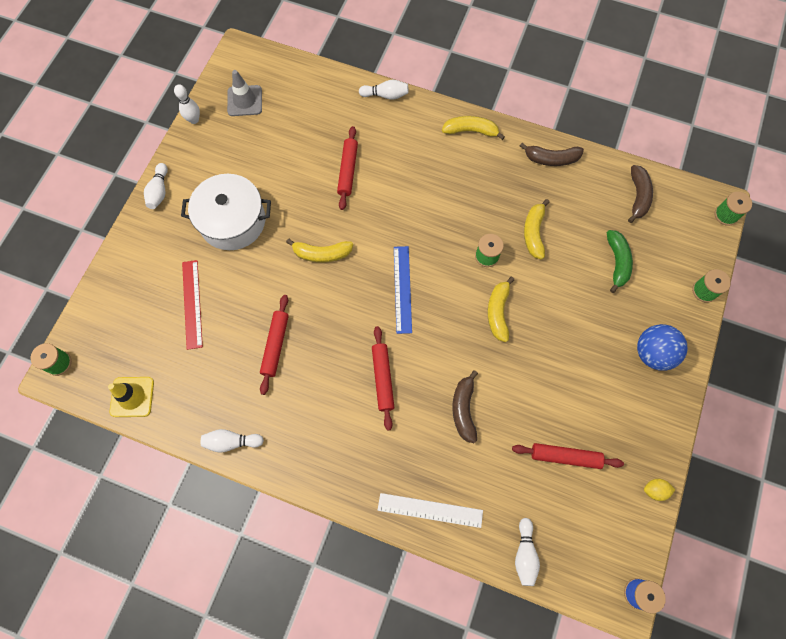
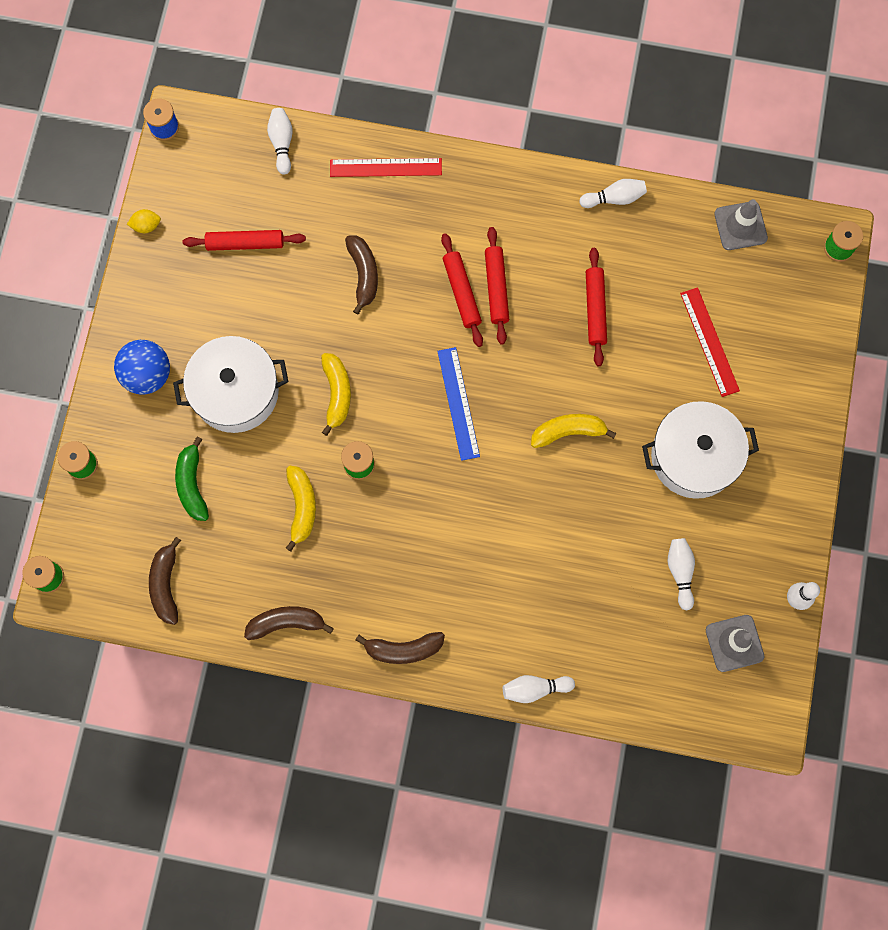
camera: 170 degrees right, 5 degrees up
(132, 397) = (740, 226): yellow traffic cone -> grey traffic cone
(159, 191) = (803, 482): white bowling pin -> white bowling pin (680, 572)
(348, 171) = (562, 556): red rolling pin -> red rolling pin (496, 288)
(430, 510) = (385, 167): white ruler -> red ruler
(471, 131) = (403, 649): yellow banana -> brown banana
(580, 327) = (236, 392): none -> white pot

